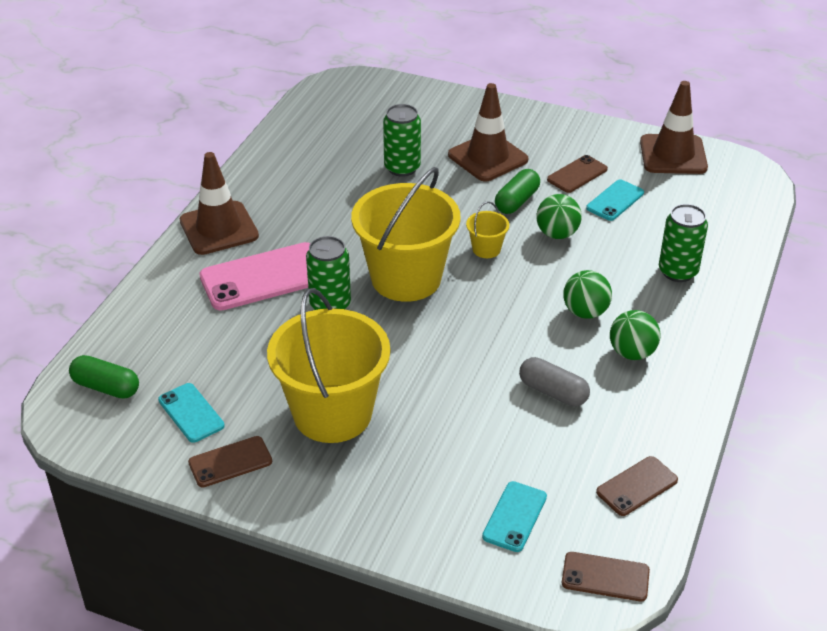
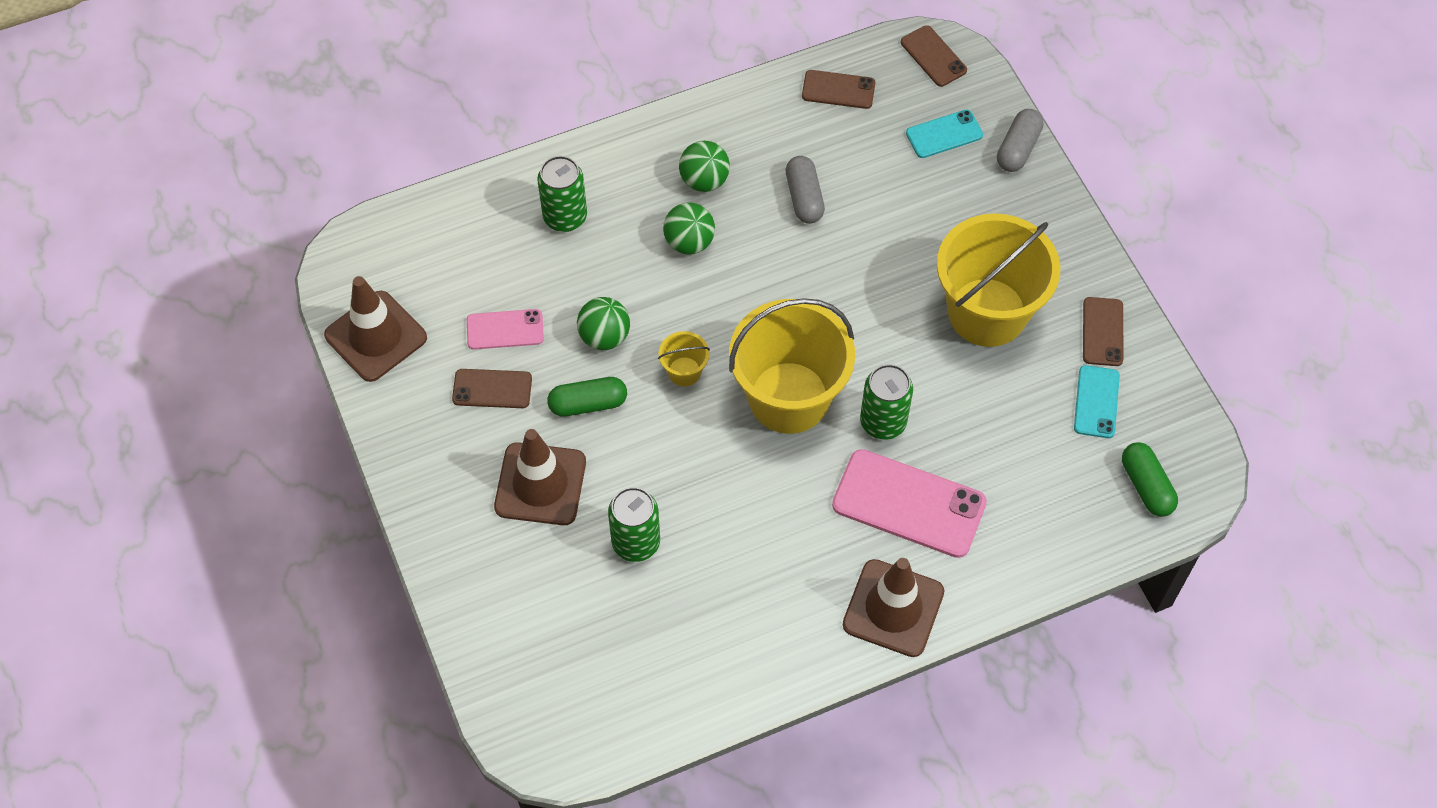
camera: 135 degrees left, 20 degrees up
(230, 462) = (1102, 332): brown phone -> brown phone turned 75 degrees clockwise
(443, 552) = (1018, 148): none -> grey capsule
(615, 200) = (505, 330): turquoise phone -> pink phone

